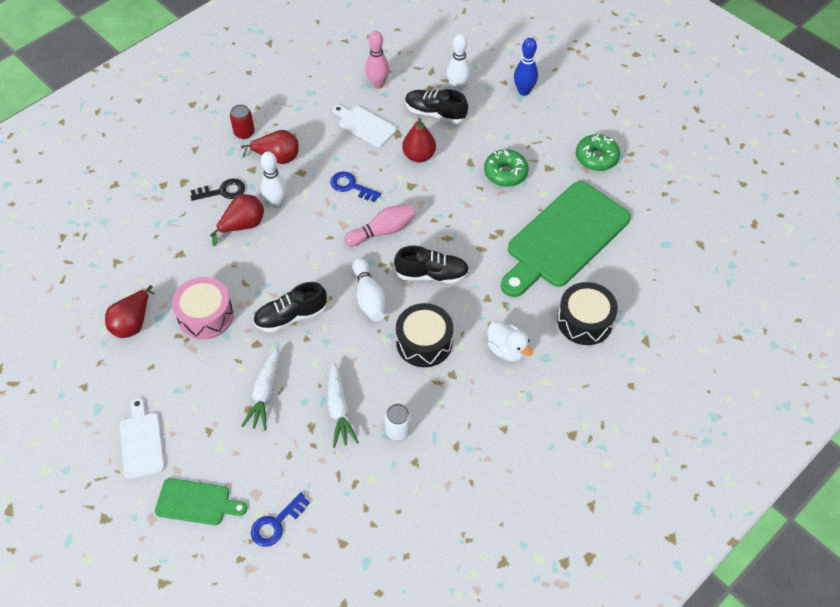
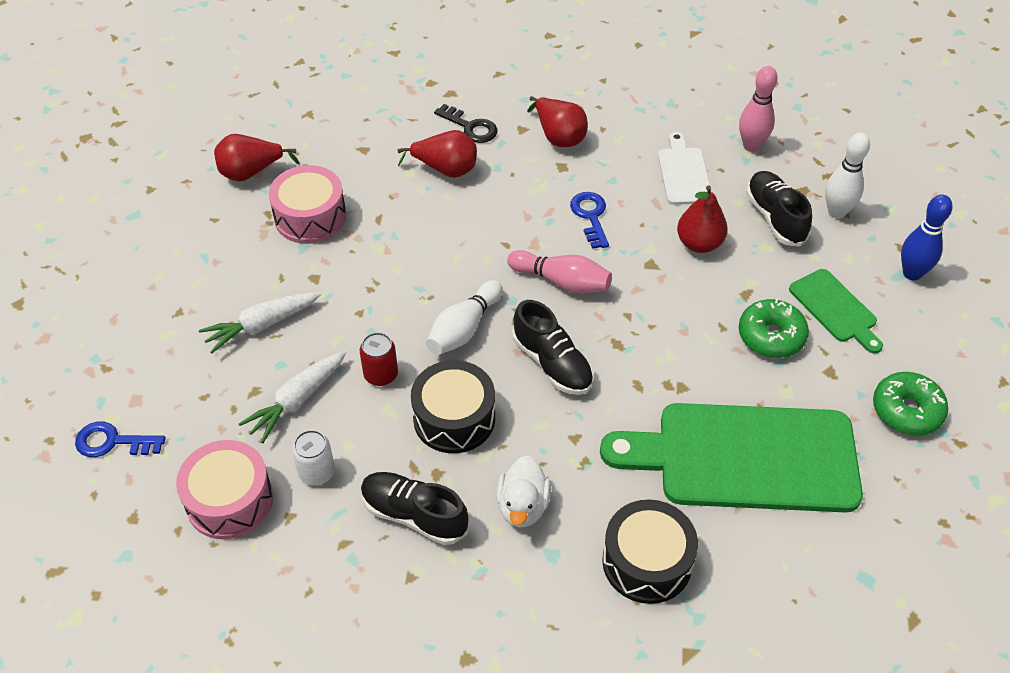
camera: 50 degrees right, 5 degrees down
(141, 442) = (123, 271): white cutting board -> none
(196, 502) = (88, 360): green cutting board -> green cutting board (835, 309)
(244, 132) = (560, 93): red can -> red can (381, 375)
(276, 203) = (502, 175): white bowling pin -> none
(291, 316) = (374, 282): black shoe -> black shoe (414, 515)
(377, 485) = (230, 500): none -> pink drum

